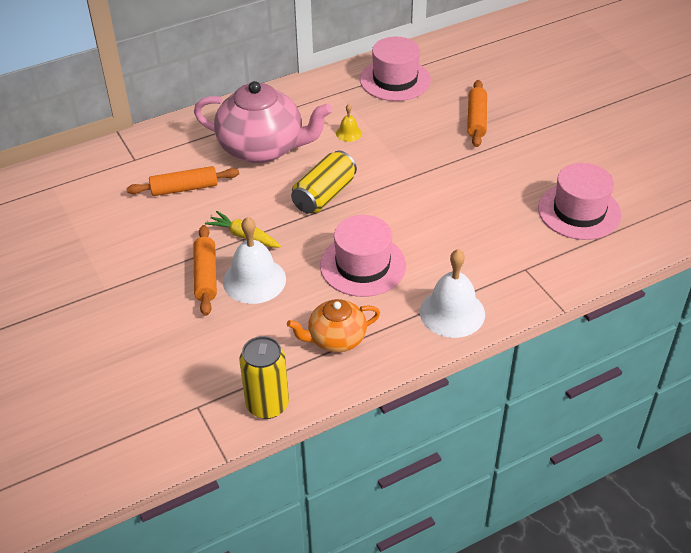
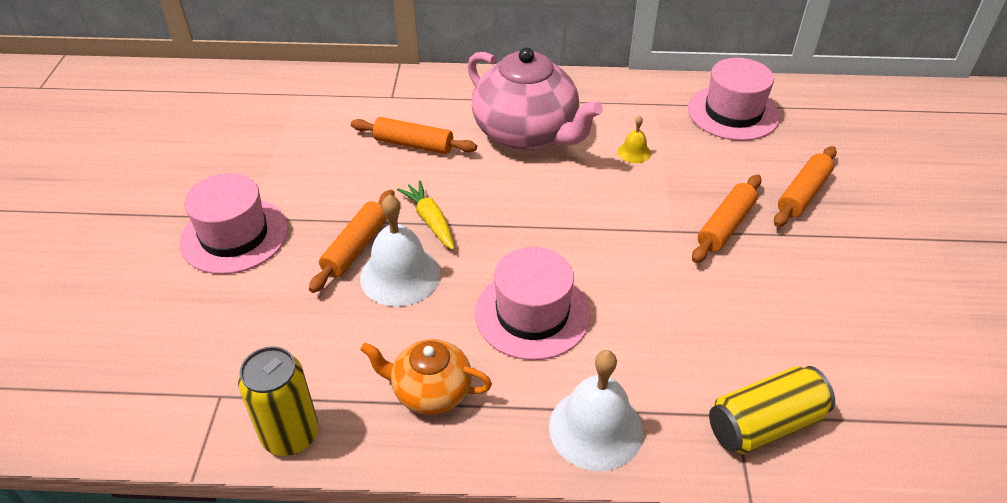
camera: 30 degrees right, 0 degrees up
(324, 195) = (552, 211): yellow can -> yellow can (764, 424)
(443, 159) = (725, 226): none -> orange rolling pin
(579, 211) = (867, 370): pink hat -> pink hat (234, 235)

